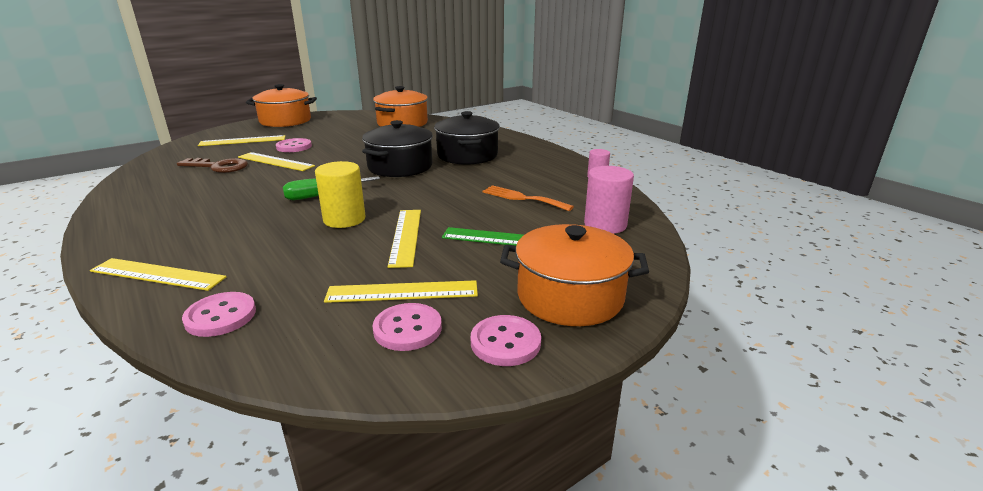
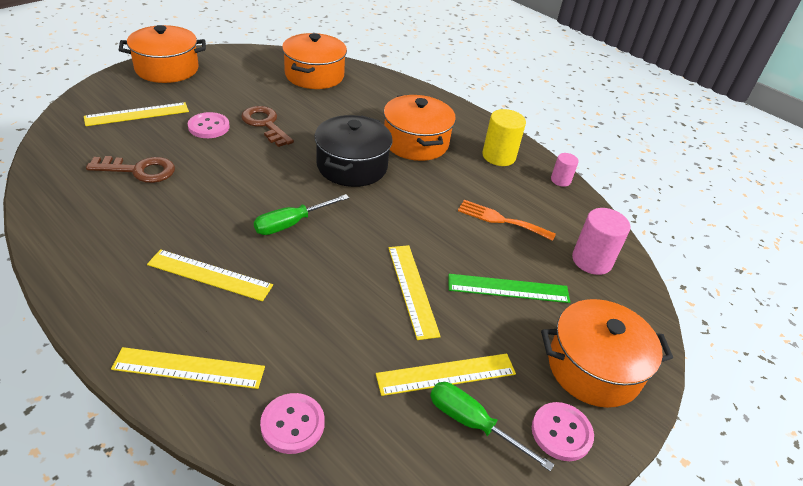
camera: 15 degrees left, 15 degrees up
(275, 161) = (203, 158): yellow ruler -> yellow ruler (210, 275)
(341, 146) = (265, 124): none -> brown key
(344, 219) = (337, 264): yellow cylinder -> yellow cylinder (498, 156)
(407, 329) = (473, 424): pink button -> green screwdriver
(467, 155) = (415, 142): black pot -> orange pot

